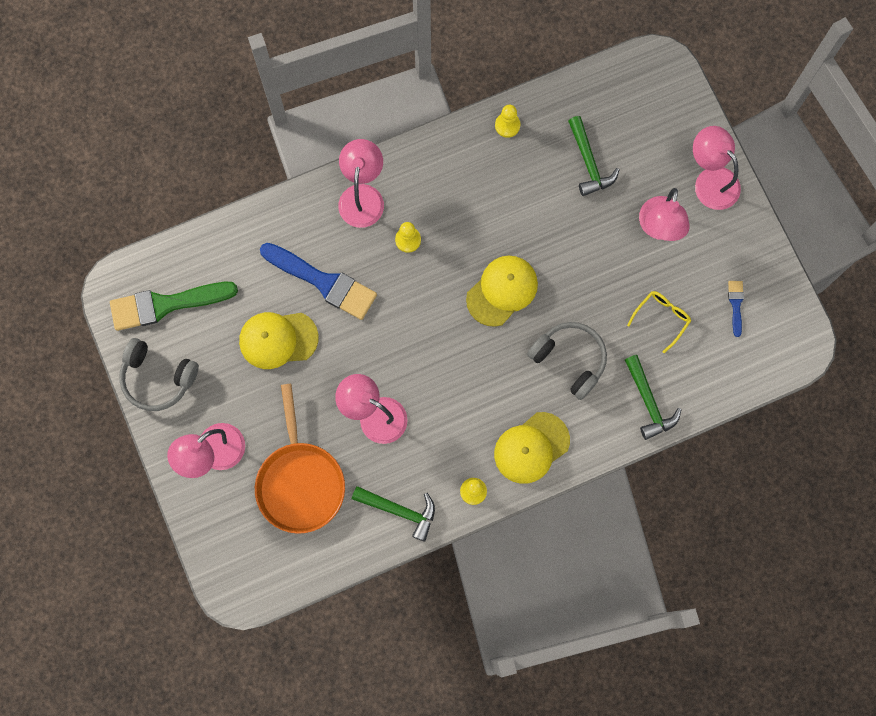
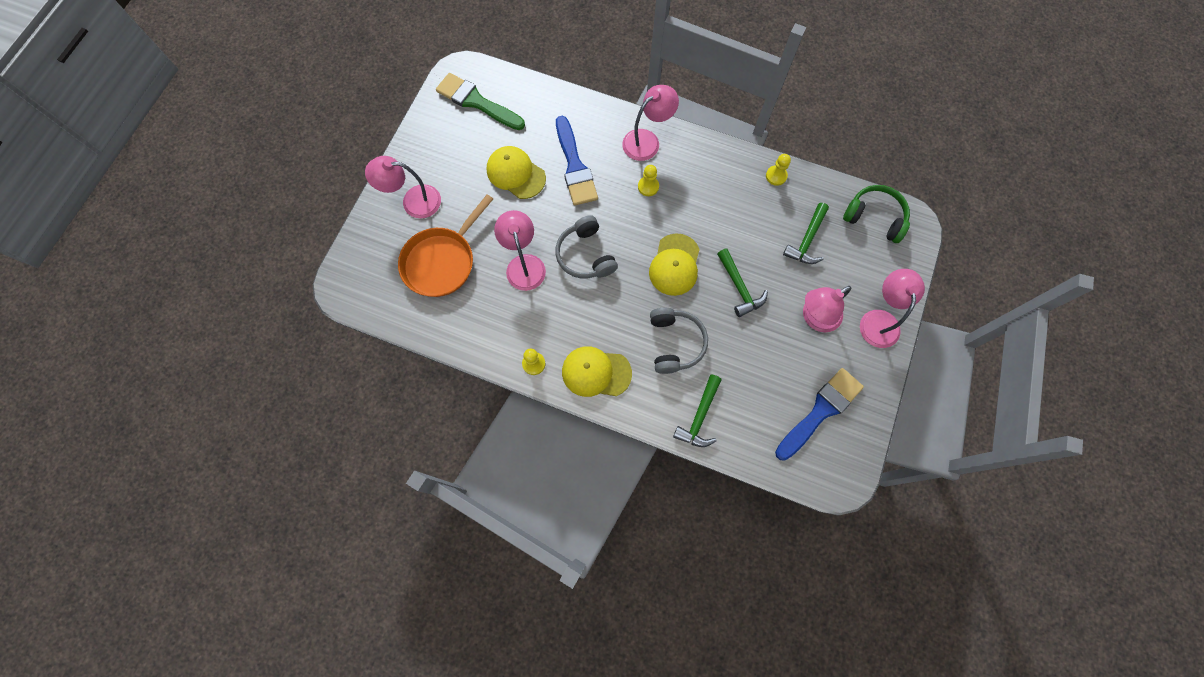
camera: 45 degrees right, 5 degrees down
(158, 378) = (430, 135): grey headphones -> grey headphones (585, 255)
(400, 511) = (479, 332): green hammer -> green hammer (739, 288)
(502, 291) = (674, 265): yellow cap -> yellow cap turned 105 degrees clockwise
(624, 88) = (874, 217): none -> green headphones
(661, 318) = (761, 373): yellow glasses -> none
(736, 305) = (820, 411): blue brush -> blue brush, size x2.21

